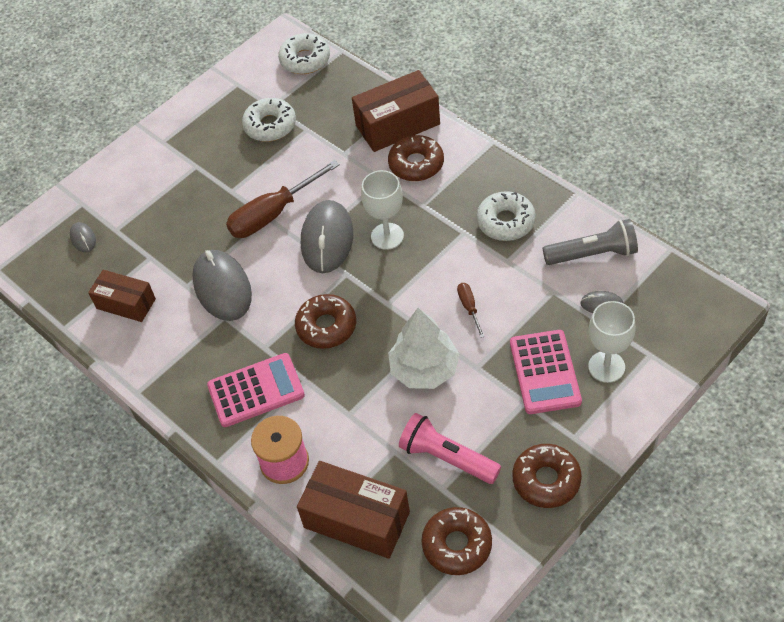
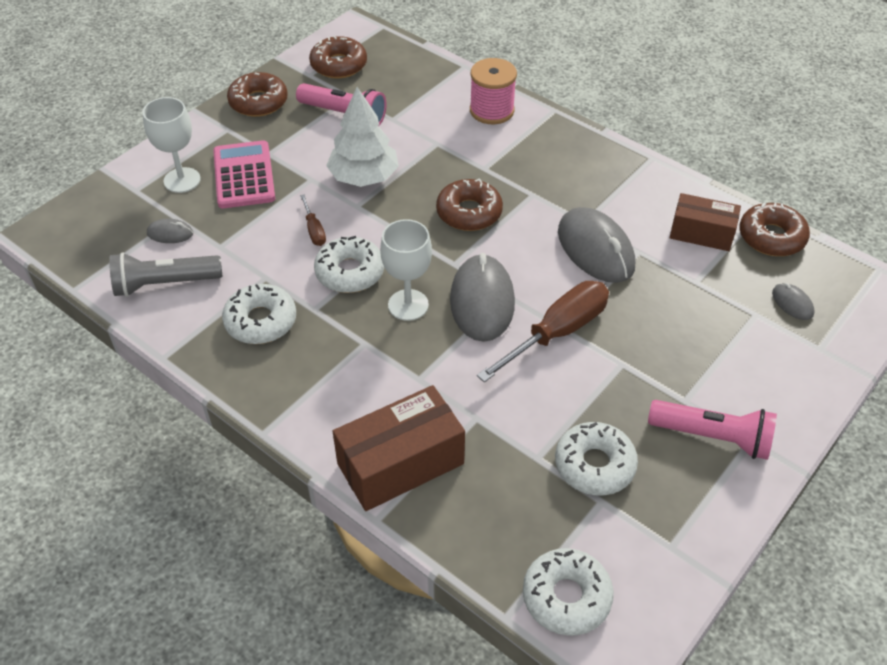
camera: 170 degrees right, 5 degrees down
(187, 143) = (712, 437): none -> pink flashlight
(256, 390) = (531, 159): pink calculator -> none
(356, 520) = (422, 77): brown box -> none
(416, 164) = (372, 400): brown donut -> brown donut (771, 237)
(435, 265) = (350, 272): none -> white donut

